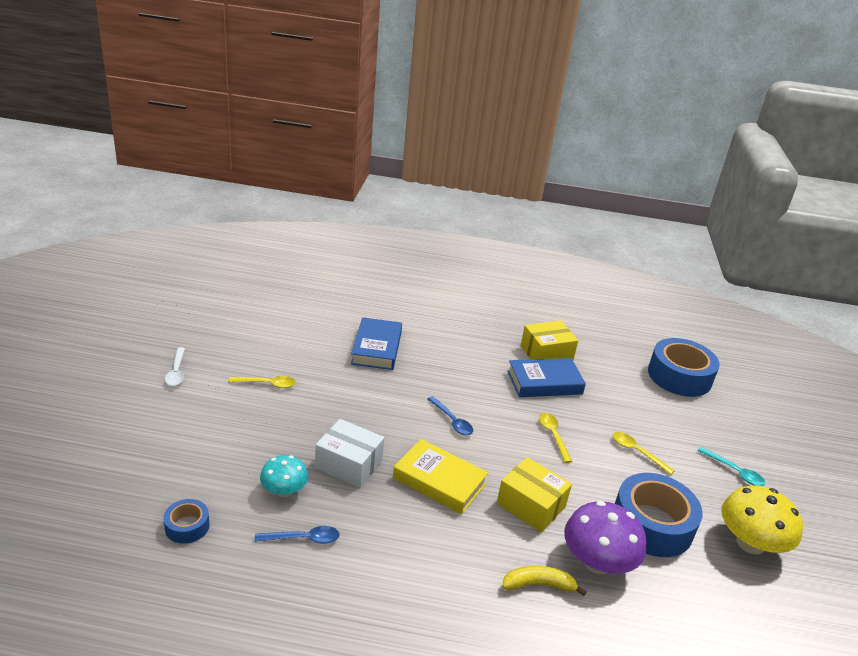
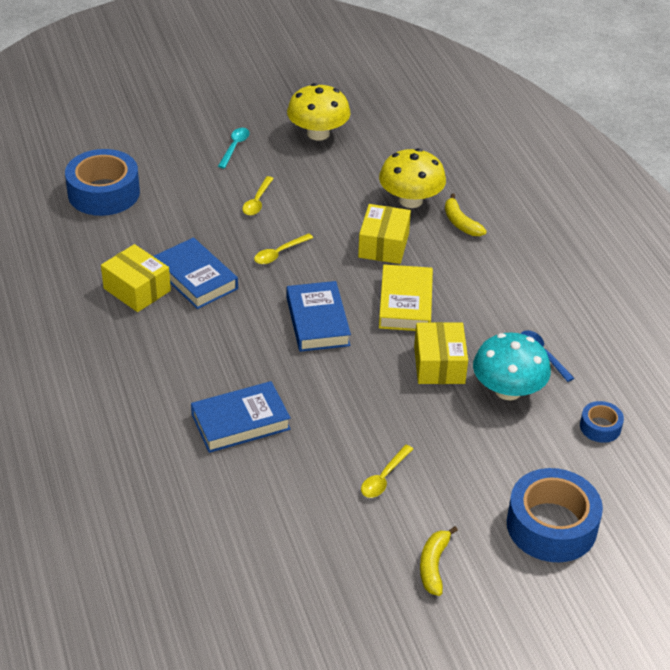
camera: 115 degrees left, 10 degrees up
(176, 372) = (433, 565): white spoon -> yellow banana
(267, 384) = (384, 478): yellow spoon -> yellow spoon turned 120 degrees counterclockwise
(284, 490) = (508, 390): turquoise mushroom -> turquoise mushroom, size x1.63
(349, 464) = (439, 365): white box -> yellow box
(452, 421) = (317, 321): blue spoon -> blue book
(597, 562) = (410, 200): purple mushroom -> yellow mushroom
(652, 524) = (344, 181): blue tape -> blue tape (551, 525)

